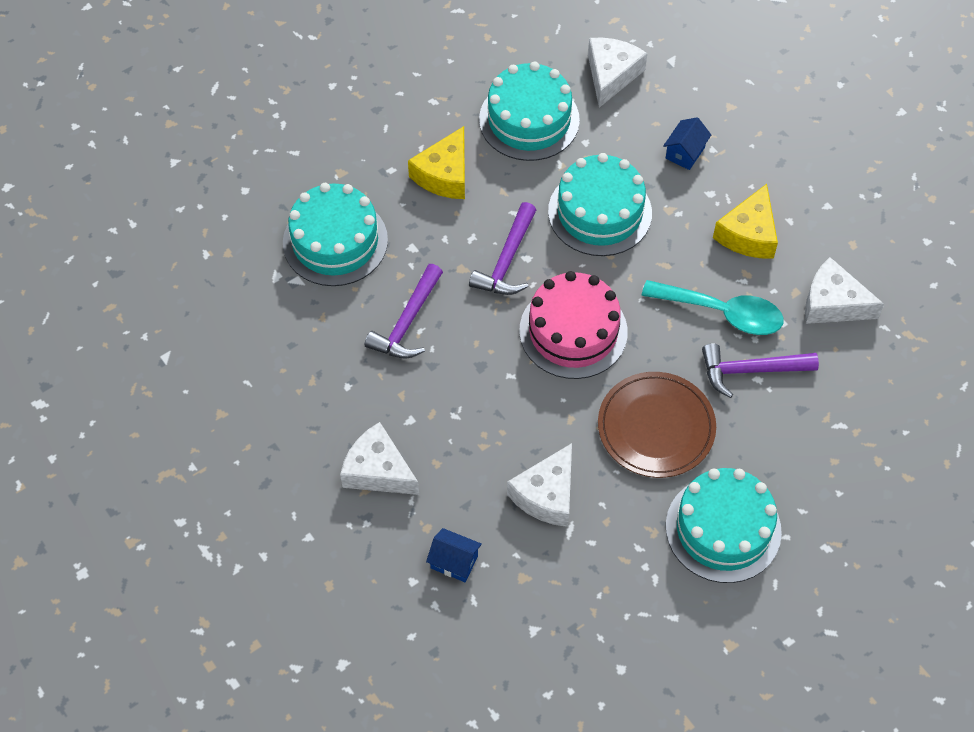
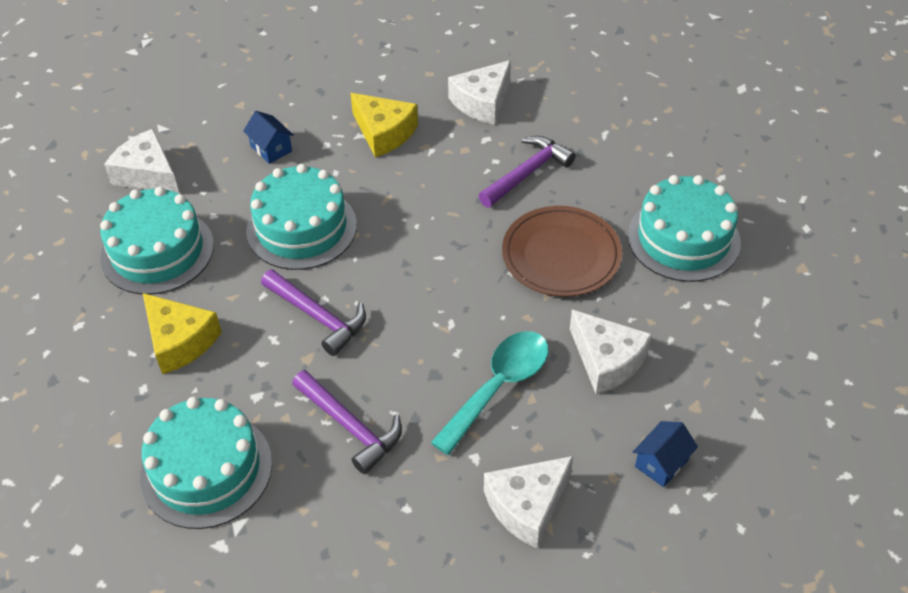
camera: 70 degrees left, 10 degrees down
(573, 331) = (428, 287): pink cake -> none
(722, 312) = (458, 174): turquoise spoon -> turquoise spoon (498, 387)
(750, 370) = (527, 173): purple hammer -> purple hammer turned 150 degrees counterclockwise

